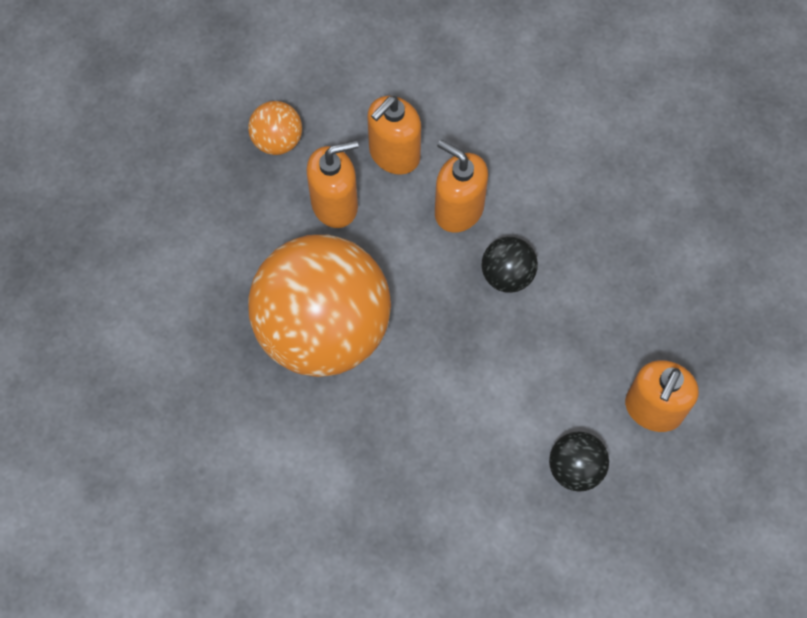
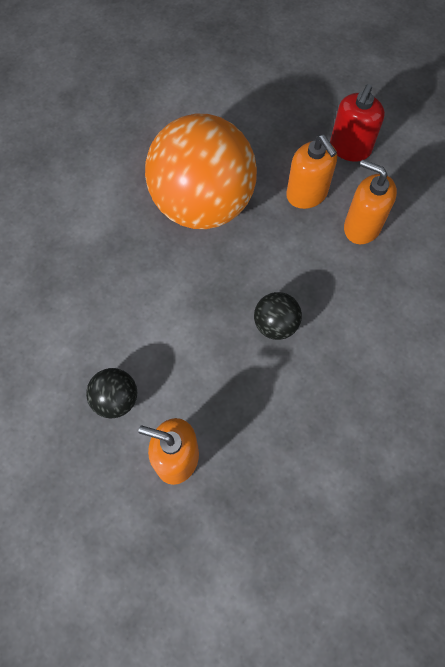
camera: 80 degrees right, 0 degrees up
(277, 141) = (350, 148): orange ball -> red soap dispenser
(458, 210) = (325, 280): orange soap dispenser -> none

